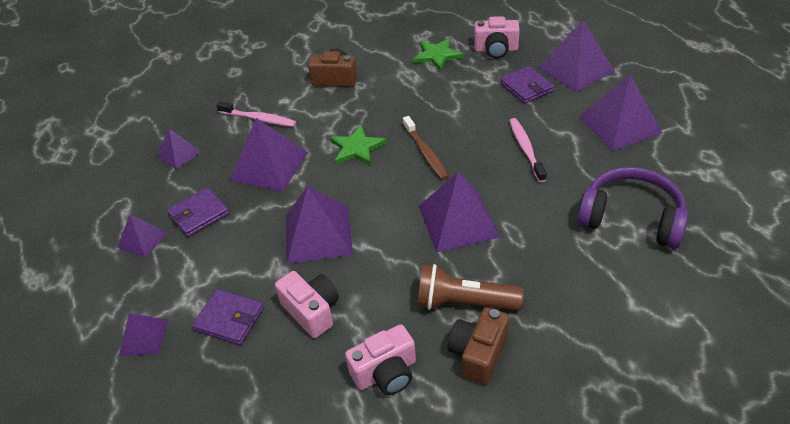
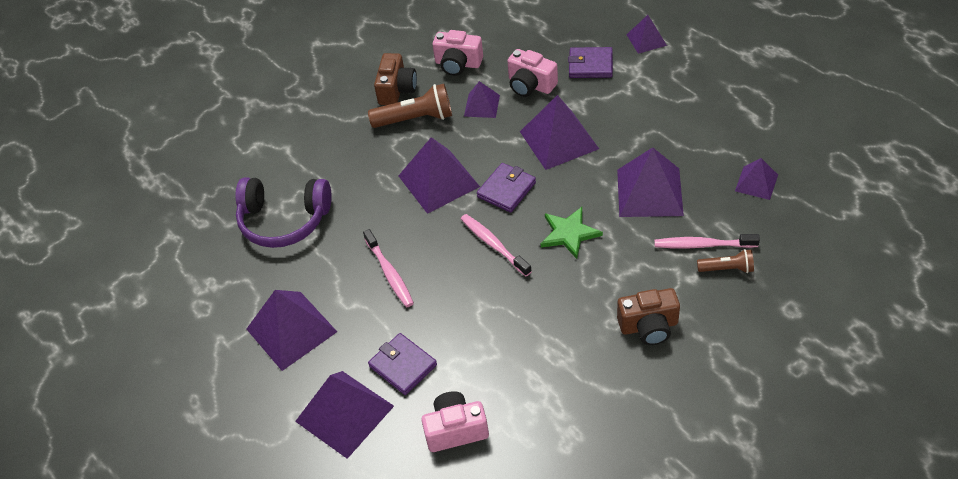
camera: 165 degrees right, 5 degrees up
(142, 239) = (713, 99): purple pyramid -> purple pyramid (482, 105)
(199, 214) = (681, 130): purple wallet -> purple wallet (506, 190)
(255, 101) = (727, 268): none -> brown flashlight
(386, 373) = (458, 64): pink camera -> pink camera turned 120 degrees counterclockwise
(425, 153) = (493, 244): brown toothbrush -> pink toothbrush
(437, 55) = (533, 400): green star -> none

